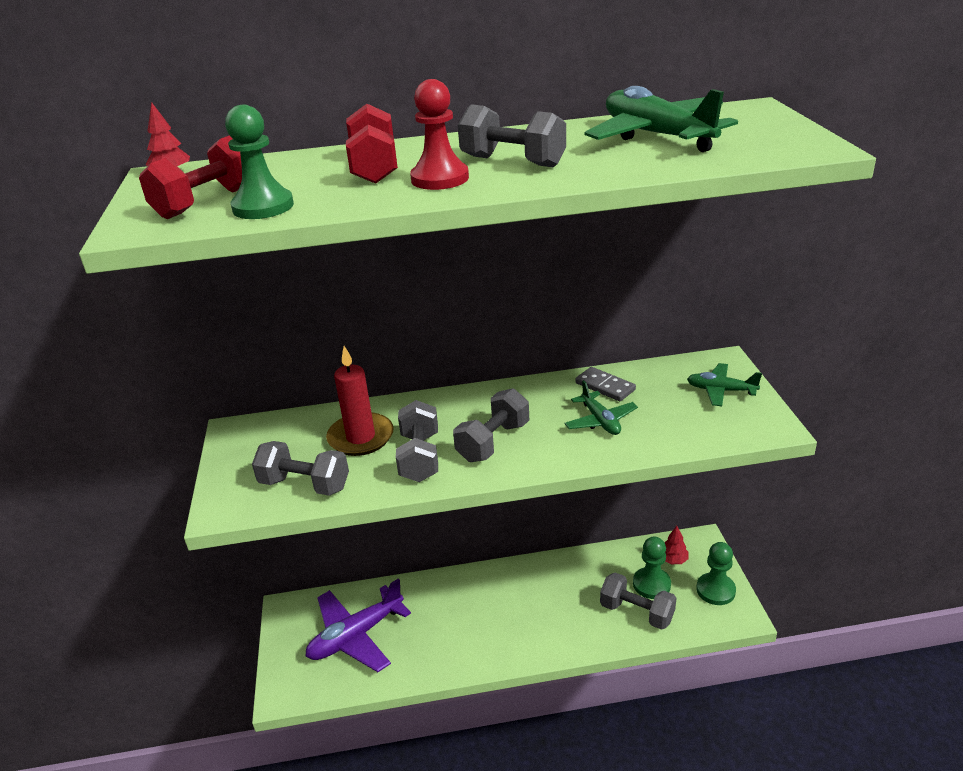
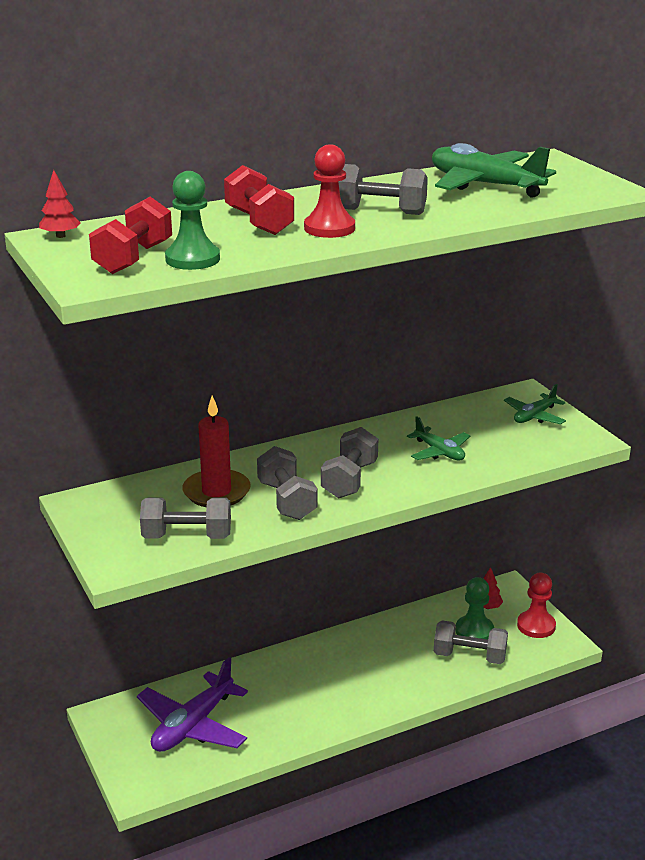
camera: 20 degrees left, 5 degrees down
(605, 386) = (429, 424): grey domino -> none
(715, 590) = (536, 626): green pawn -> red pawn
(721, 390) = (534, 416): green plane -> green plane turned 45 degrees counterclockwise

